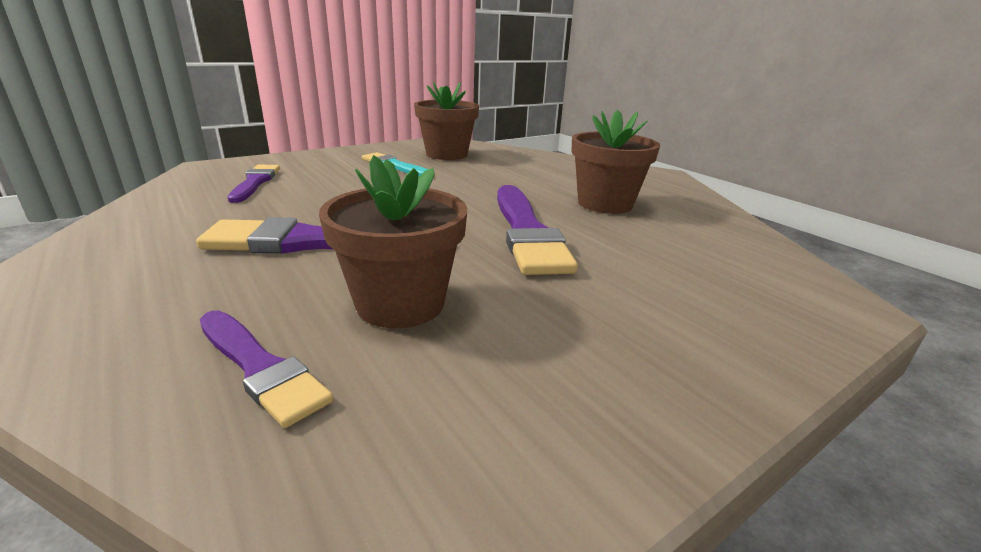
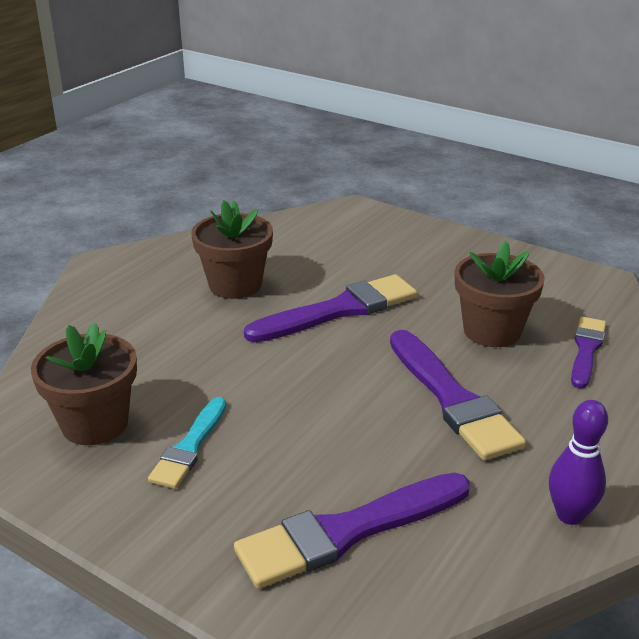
camera: 110 degrees left, 5 degrees up
(104, 243) = (570, 515): none -> purple bowling pin
(255, 182) = (347, 531): purple brush -> purple brush, size x1.66

